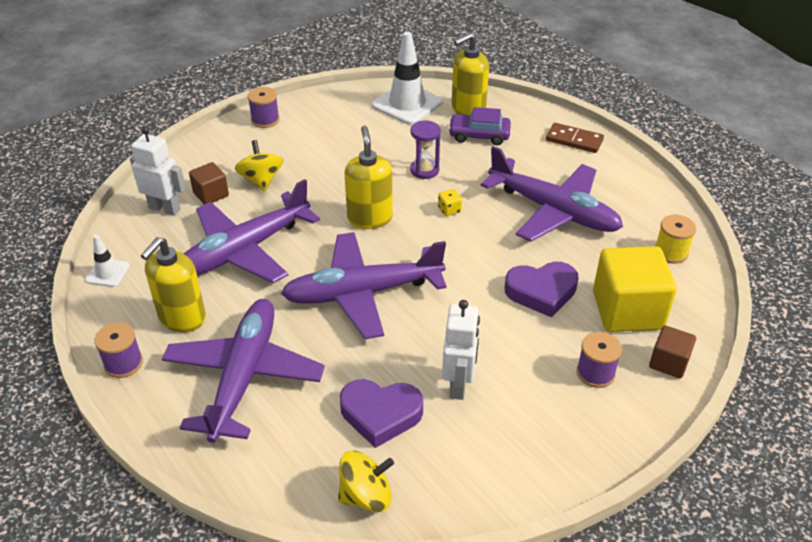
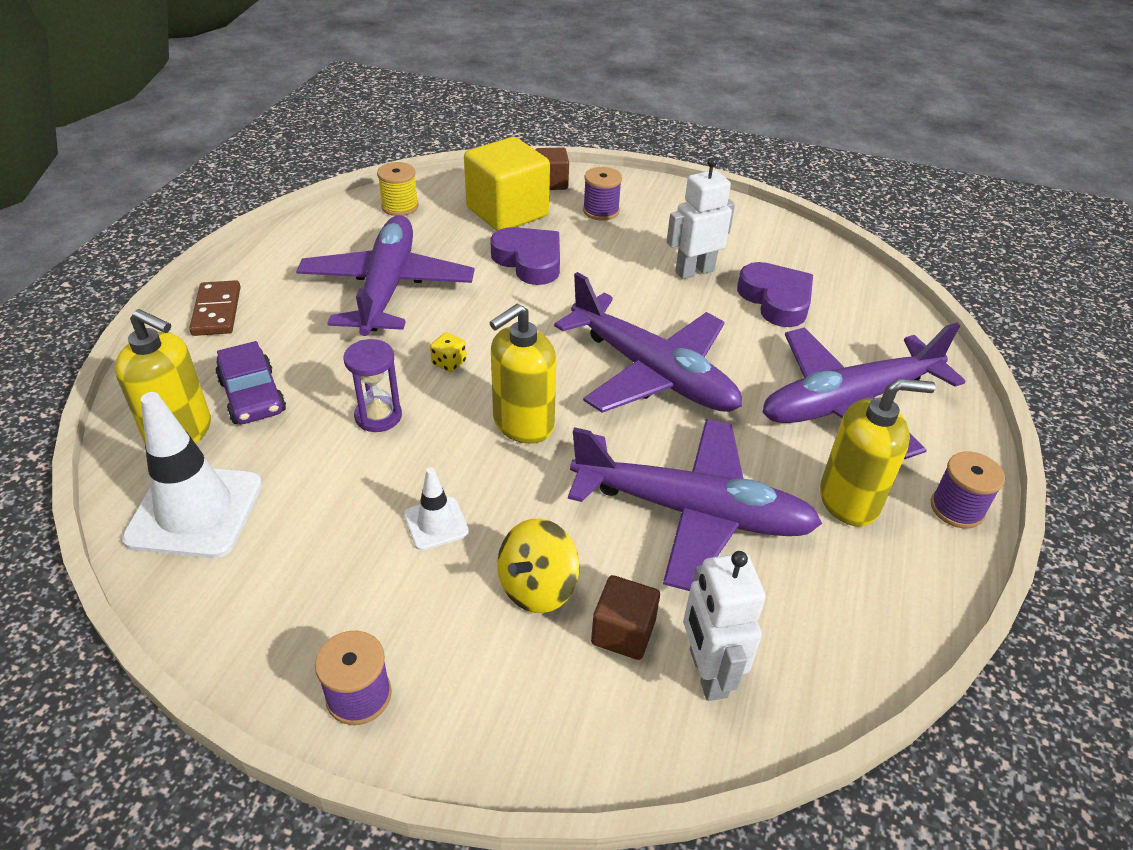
camera: 125 degrees left, 0 degrees up
(107, 273) = (883, 639): white traffic cone -> white traffic cone (436, 523)
(366, 496) = (851, 278): yellow spinning top -> none

